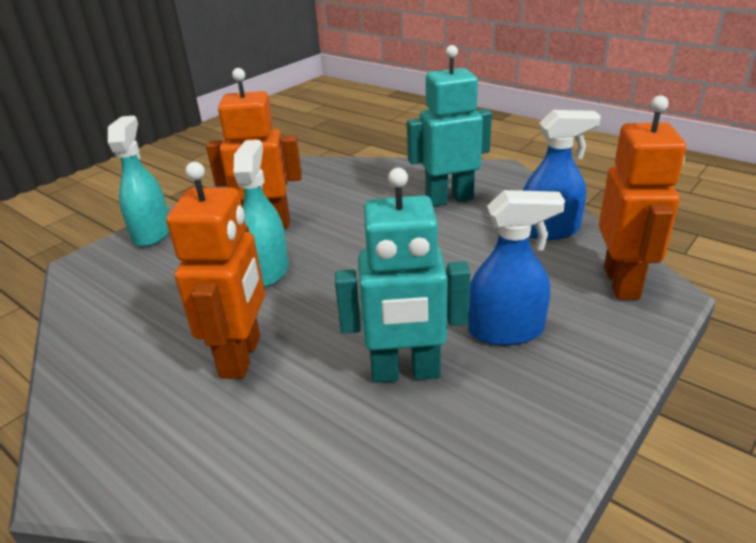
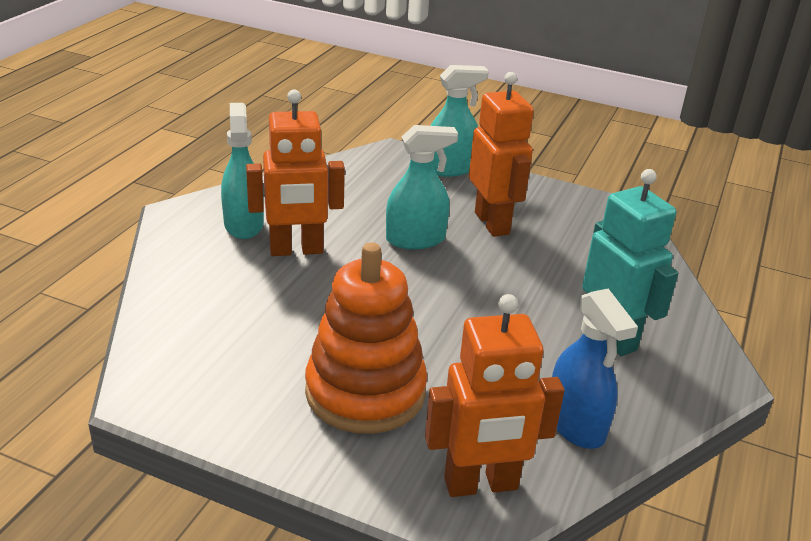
camera: 70 degrees right, 0 degrees up
(154, 400) = (244, 224): none -> turquoise spray bottle
(405, 372) = (293, 335): turquoise robot -> none
(506, 331) = (365, 392): blue spray bottle -> orange stacking toy

